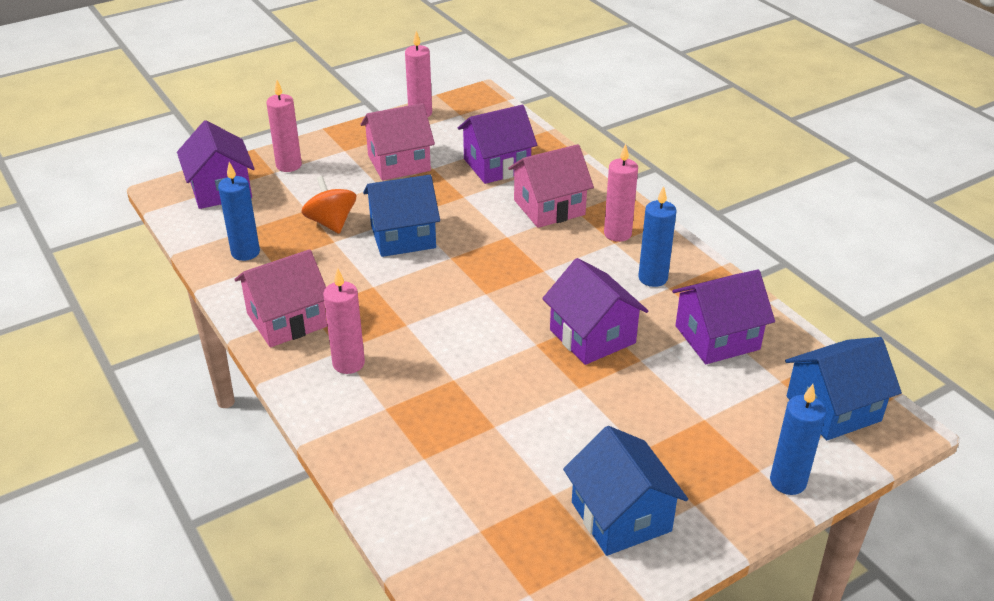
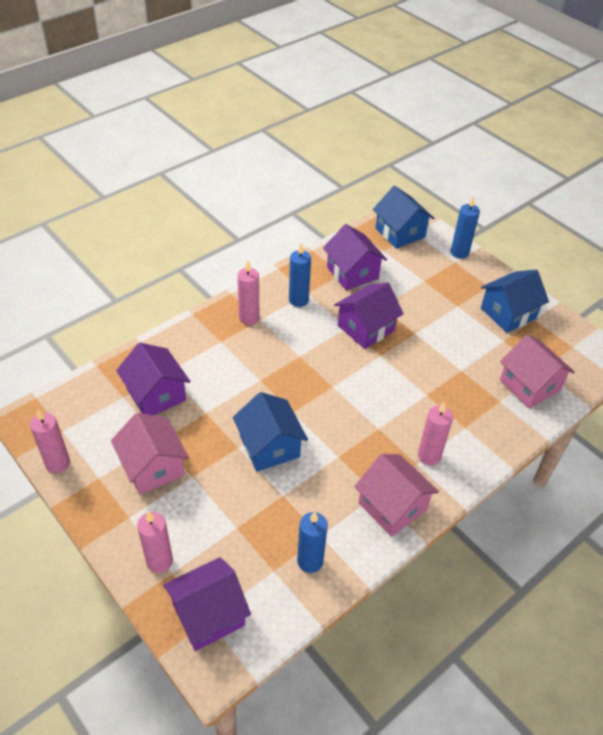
camera: 100 degrees left, 10 degrees up
(331, 223) = (255, 503): orange spinning top -> none
(549, 207) = (218, 357): pink house -> pink house (529, 385)

